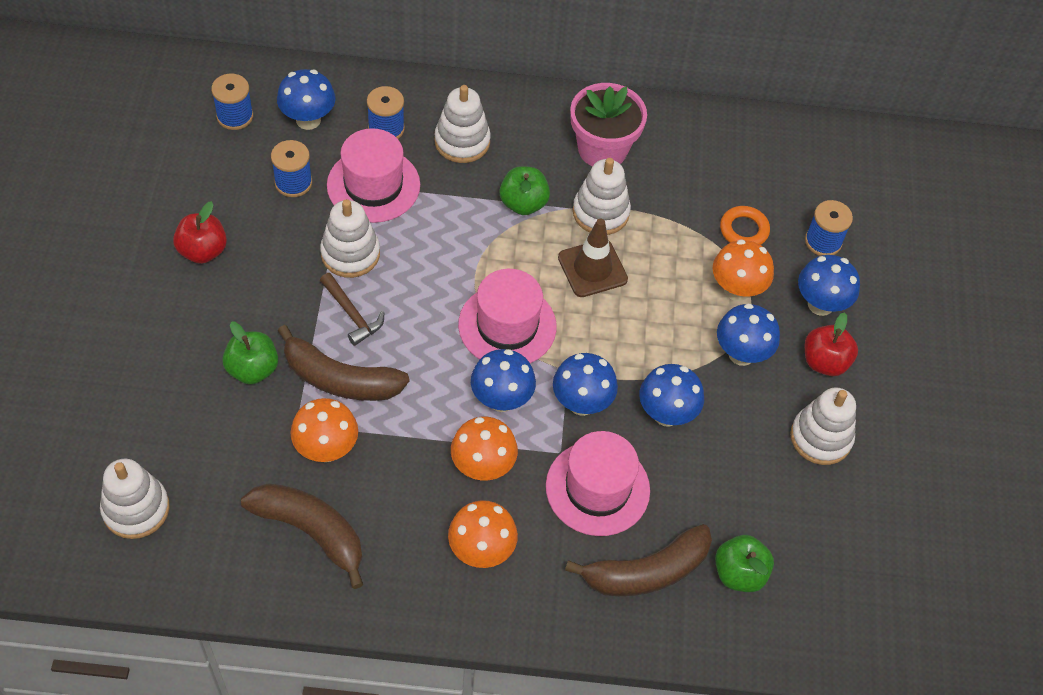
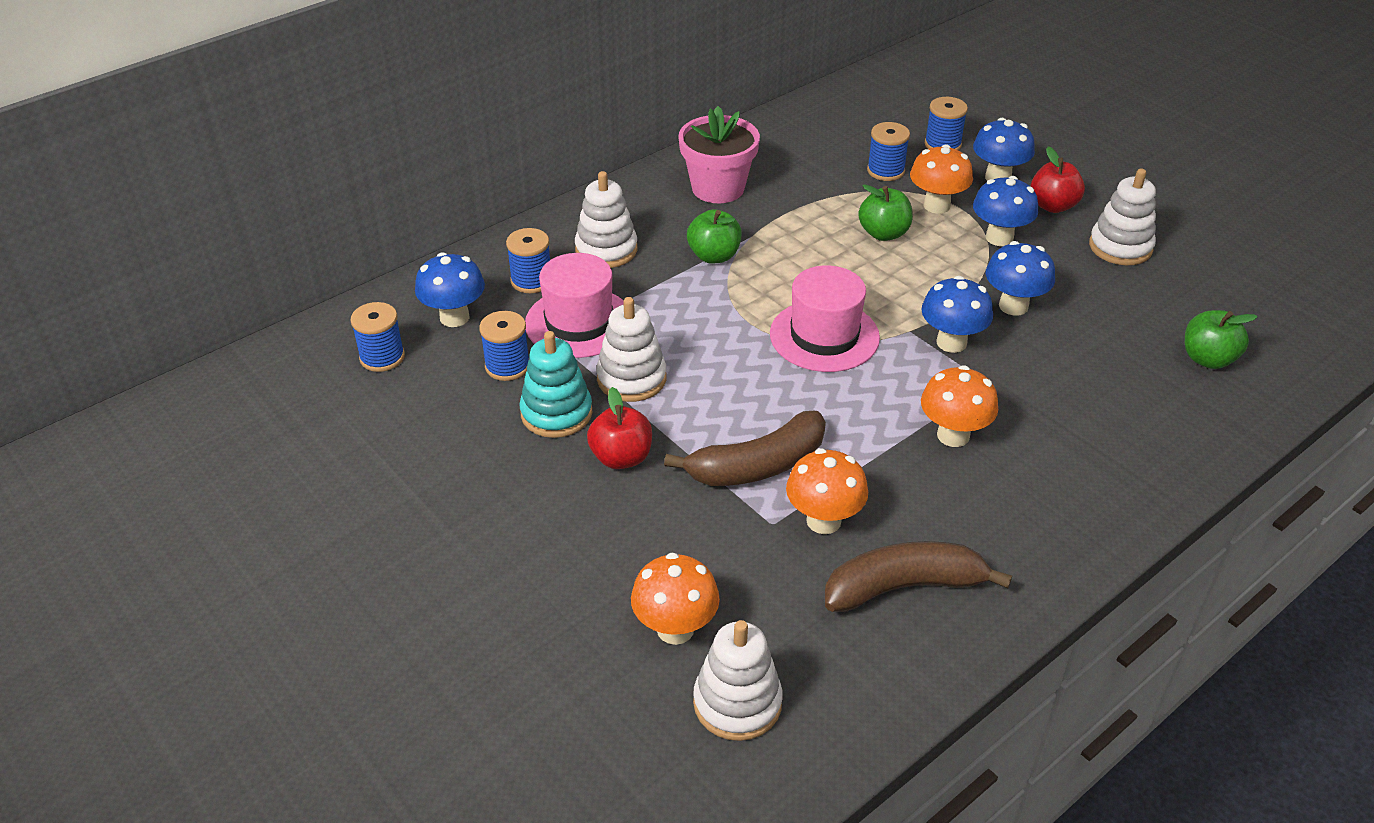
camera: 40 degrees left, 15 degrees down
(203, 251) = (499, 468): red apple -> red apple (621, 457)
(253, 369) = (675, 516): green apple -> green apple (883, 233)
(278, 241) = (556, 413): none -> turquoise stacking toy
(352, 314) = (697, 416): brown hammer -> none
(481, 551) = (1040, 488): orange mushroom -> orange mushroom (675, 629)
(501, 399) = (896, 383): blue mushroom -> none
(592, 268) = (825, 260): brown traffic cone -> none
(597, 488) = (1046, 384): pink hat -> none
(600, 212) = (777, 224): white stacking toy -> none
(646, 572) = (1158, 406): brown banana -> none
(744, 230) = (885, 171): orange ring -> blue spool

